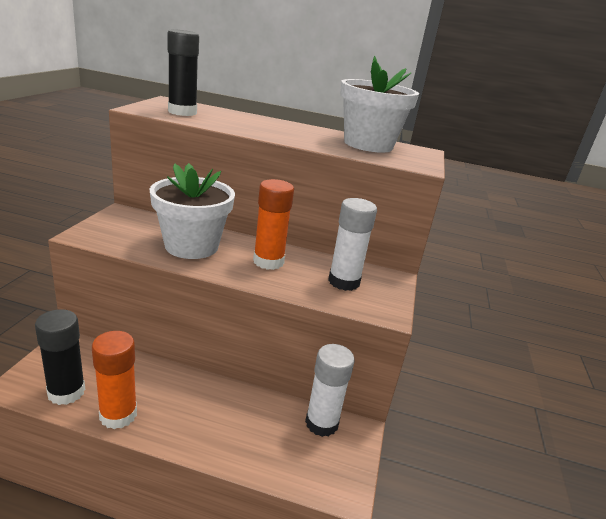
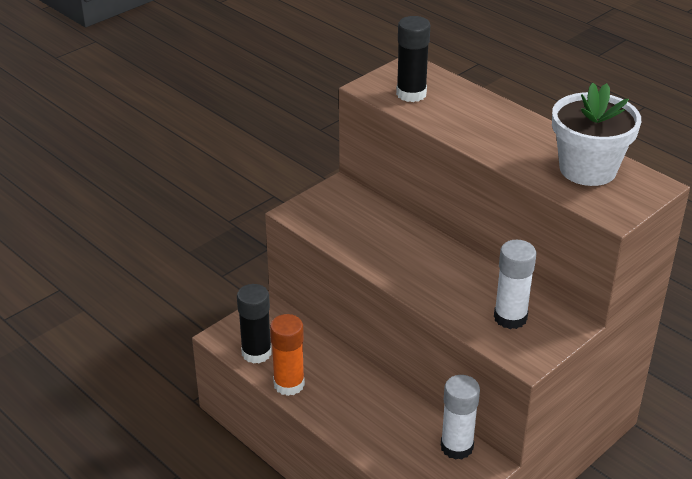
camera: 35 degrees right, 10 degrees up
(191, 246) = (385, 244): white flower pot -> none
(268, 261) = (449, 277): orange glue stick -> none

